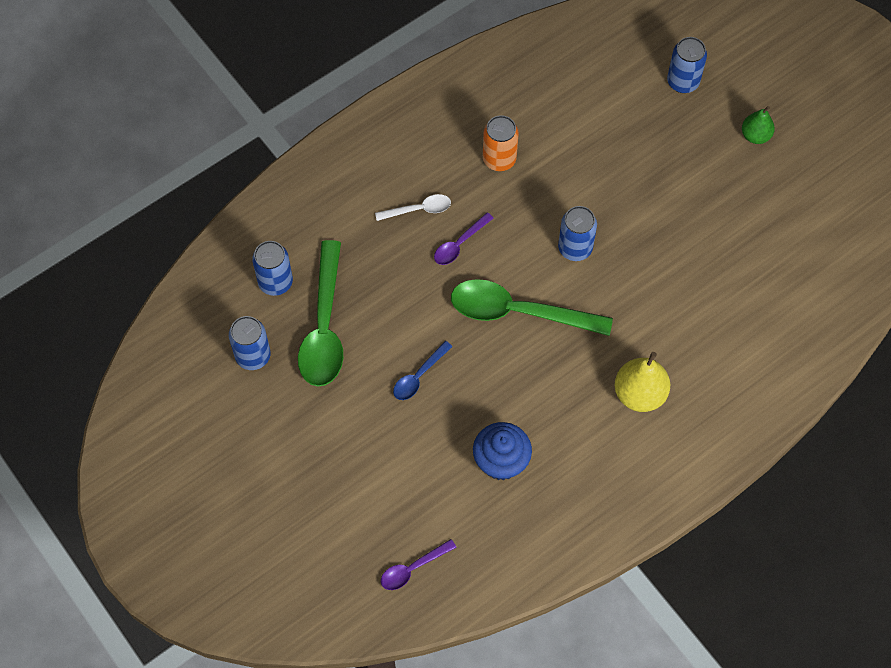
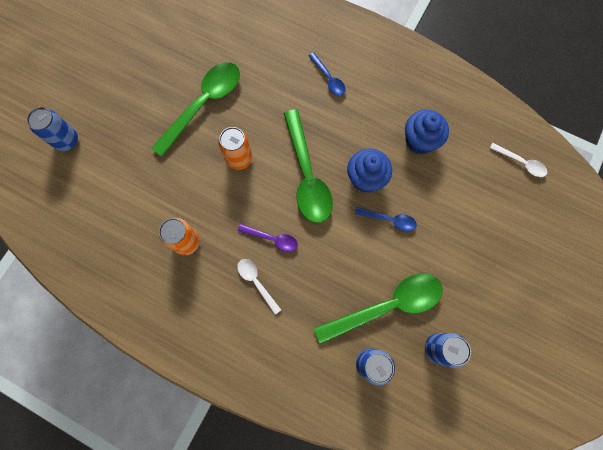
camera: 115 degrees left, 10 degrees up
(412, 568) = (521, 163): purple spoon -> white spoon
(482, 374) = (365, 178): none -> blue cupcake
(575, 248) = (239, 159): blue can -> orange can
(639, 394) = (328, 79): yellow pear -> blue spoon
(667, 237) = (204, 104): none -> green spoon
(755, 136) = (97, 79): green pear -> none

